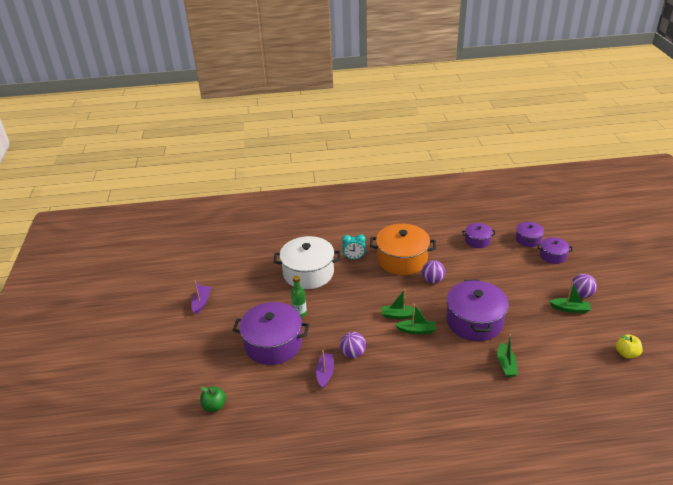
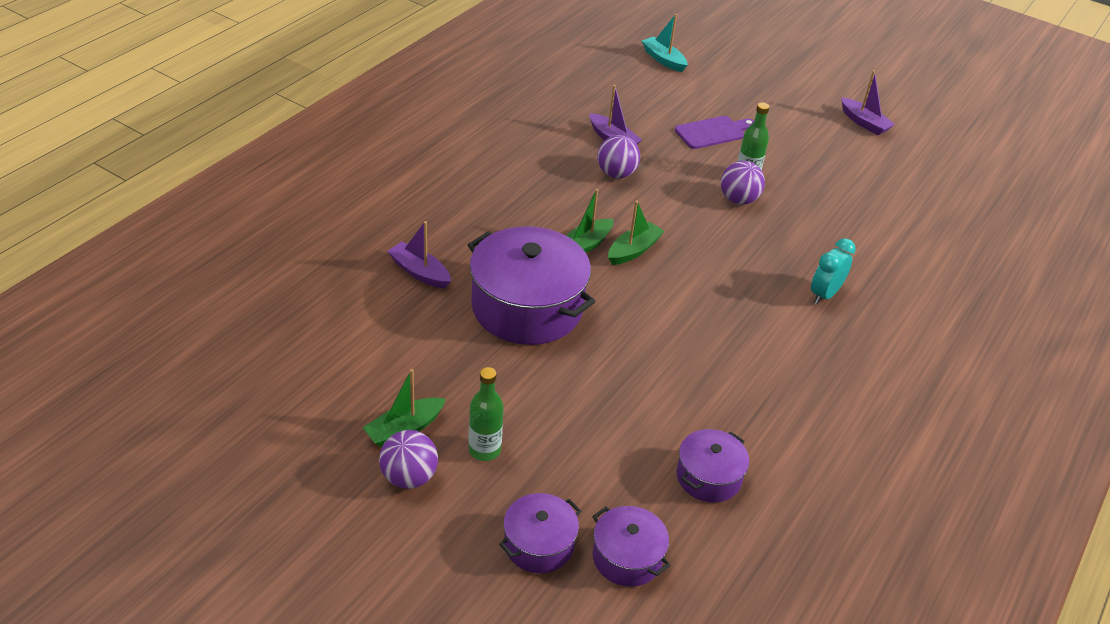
camera: 125 degrees right, 5 degrees up
(214, 406) = (663, 60): green apple -> turquoise boat
(273, 344) = (713, 132): purple pot -> purple cutting board
(308, 273) = (835, 231): white pot -> none
(402, 259) = (761, 341): orange pot -> none
(432, 280) = (667, 335): purple ball -> purple ball (738, 200)
(506, 364) = (419, 272): green boat -> purple boat
(545, 287) = (484, 450): none -> green bottle
(626, 353) = (254, 400): yellow apple -> none

